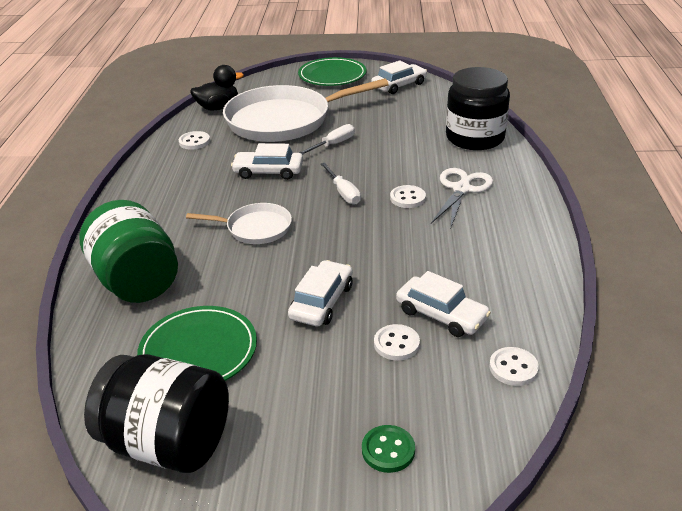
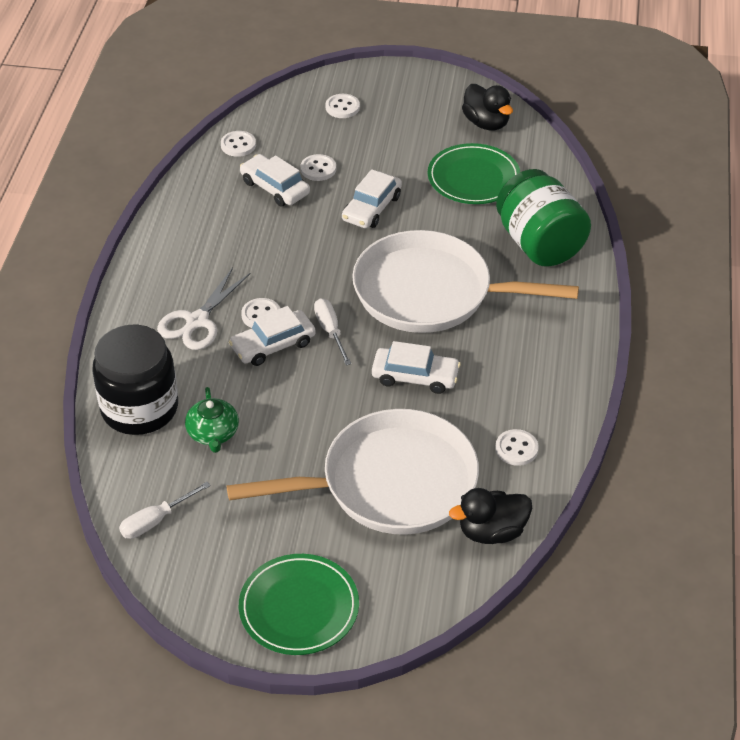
camera: 175 degrees left, 10 degrees up
(168, 443) = (486, 123): black jar -> black duck
(255, 228) = (430, 292): white pan -> white pan, size x2.03
(333, 144) = (328, 418): white screwdriver -> white screwdriver (155, 521)
(388, 450) = (342, 107): green button -> white button
(399, 85) = (195, 557): white car -> white car (273, 345)
(414, 131) = (213, 433): none -> green teapot

